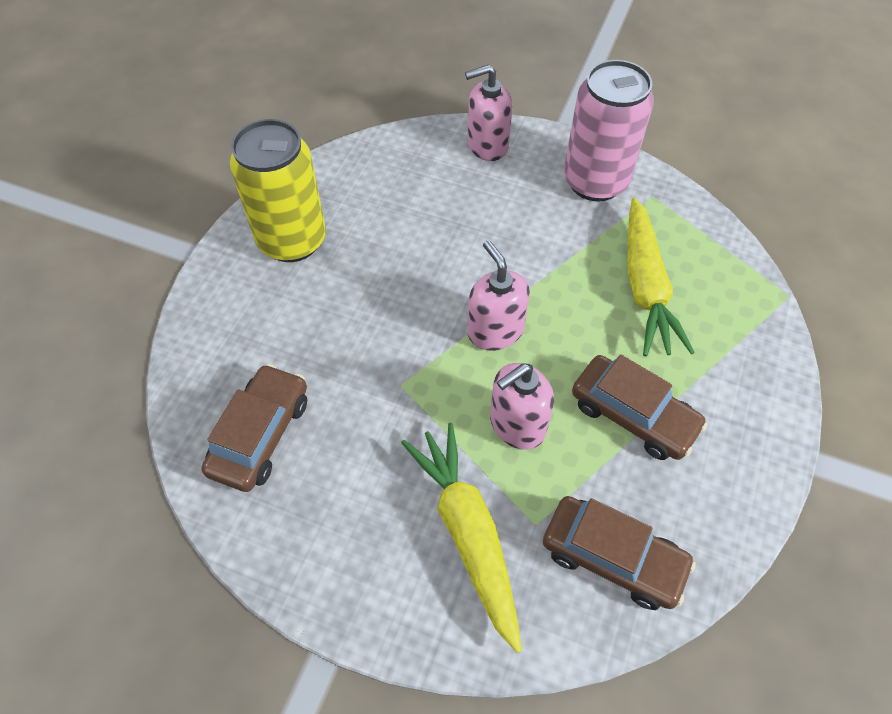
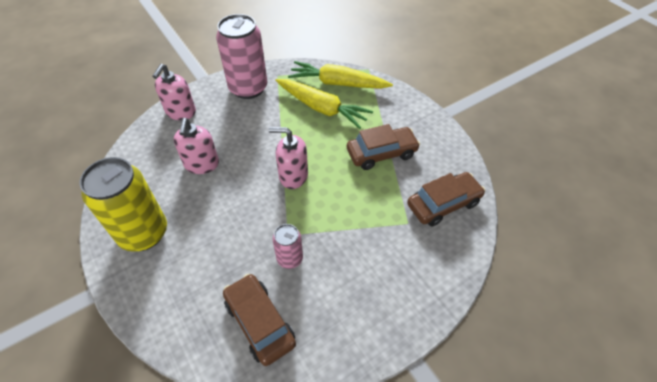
camera: 55 degrees left, 5 degrees down
(367, 410) = (290, 258): none -> pink can
(468, 533) = (393, 253): yellow carrot -> yellow carrot (338, 83)
(517, 424) = (351, 199): pink soap dispenser -> pink soap dispenser (201, 164)

